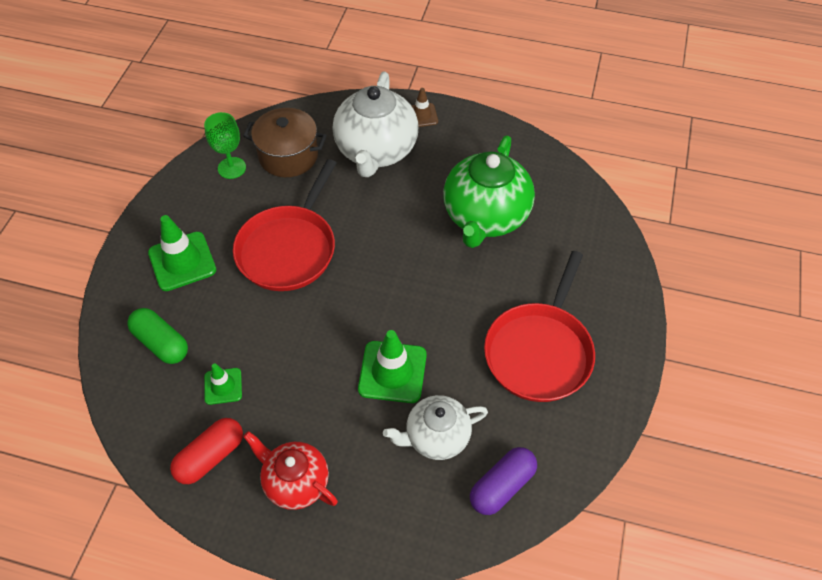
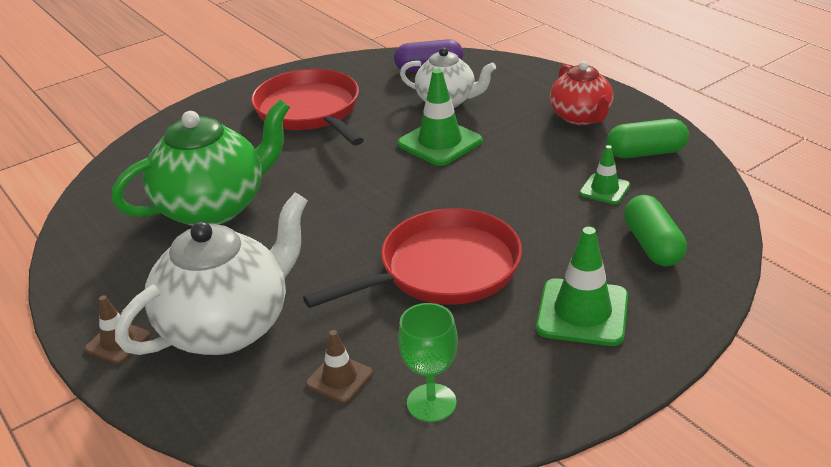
camera: 140 degrees left, 20 degrees down
(210, 457) = (645, 153): red capsule -> green capsule
(288, 156) = (339, 379): brown pot -> brown traffic cone
(540, 352) = (309, 111): red pan -> red pan turned 90 degrees counterclockwise

